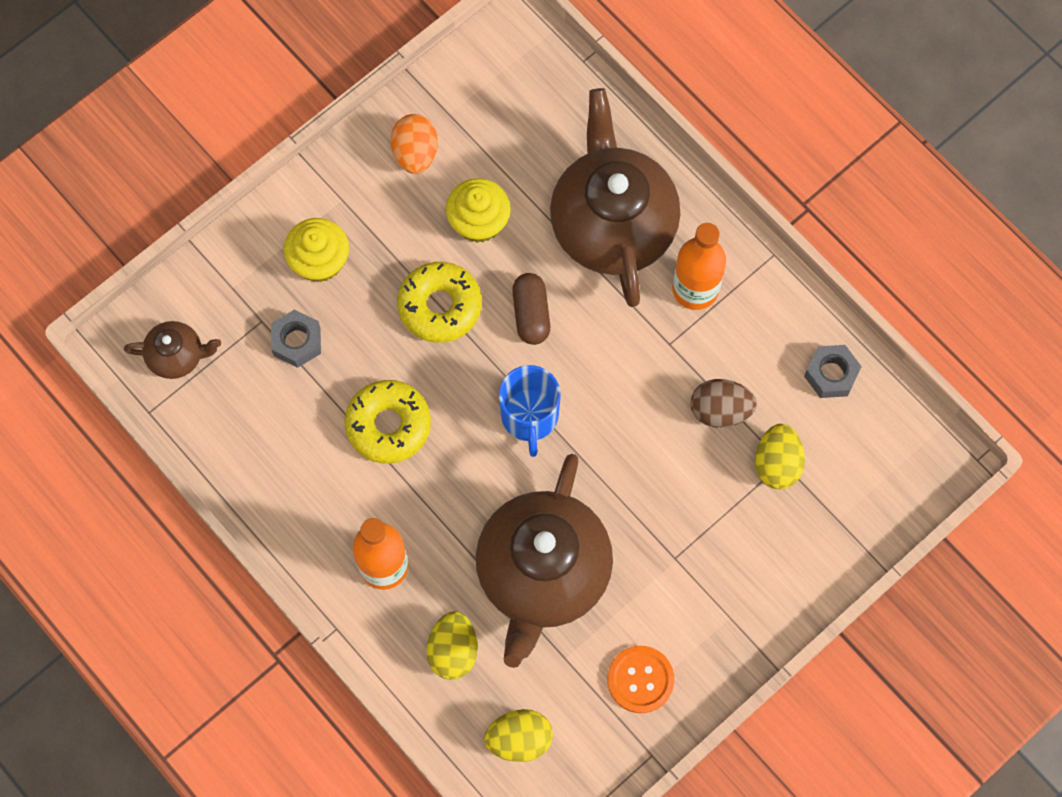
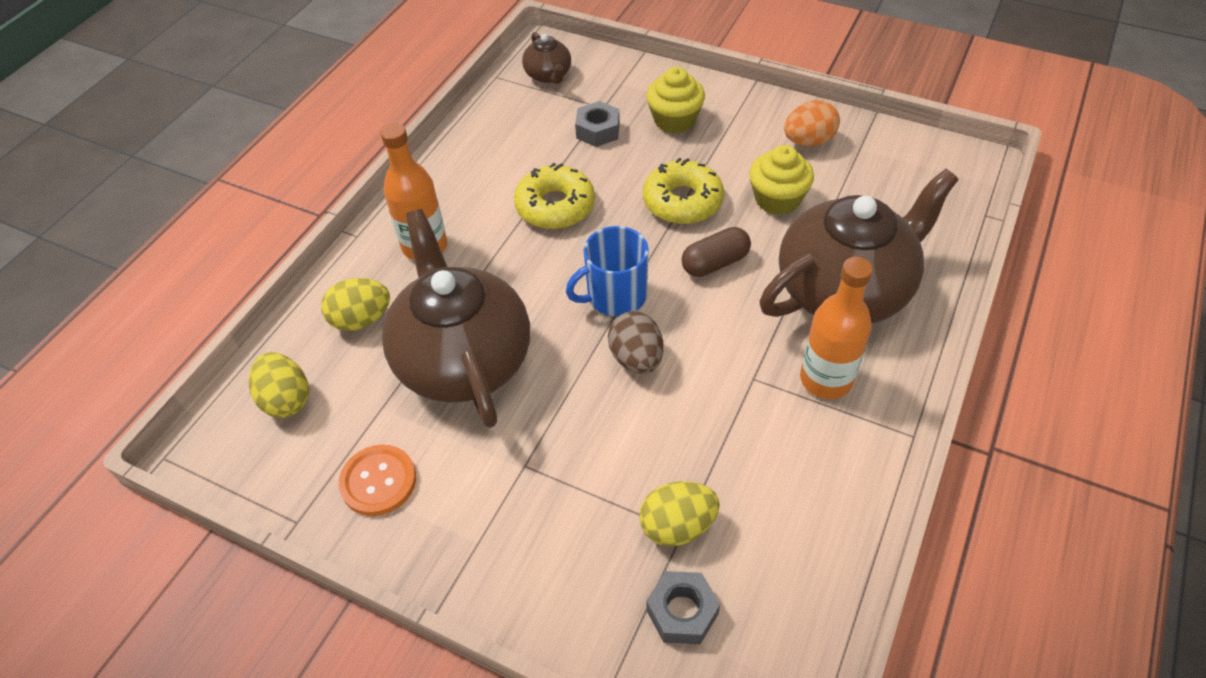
camera: 70 degrees right, 20 degrees down
(543, 573) = (463, 360): brown teapot -> brown teapot turned 75 degrees clockwise
(720, 410) = (708, 449): brown egg -> brown egg (636, 358)
(831, 374) = (814, 544): grey nut -> grey nut (682, 612)

